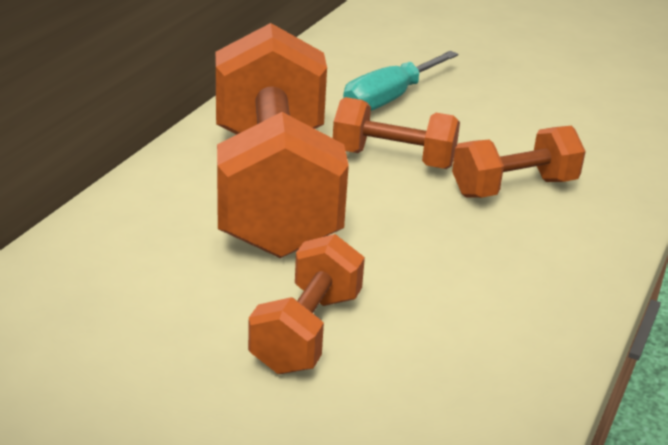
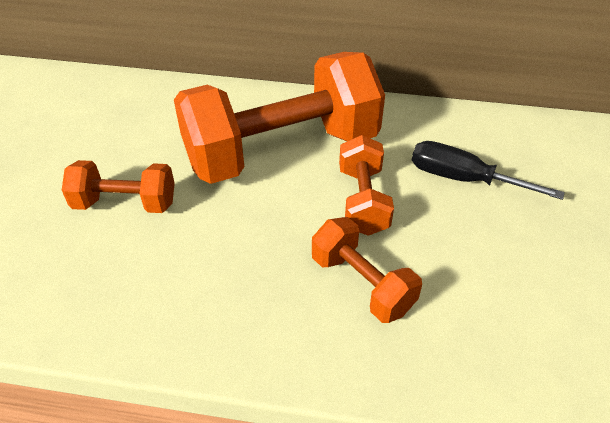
camera: 75 degrees right, 15 degrees up
(389, 99) = (463, 179): turquoise screwdriver -> black screwdriver

